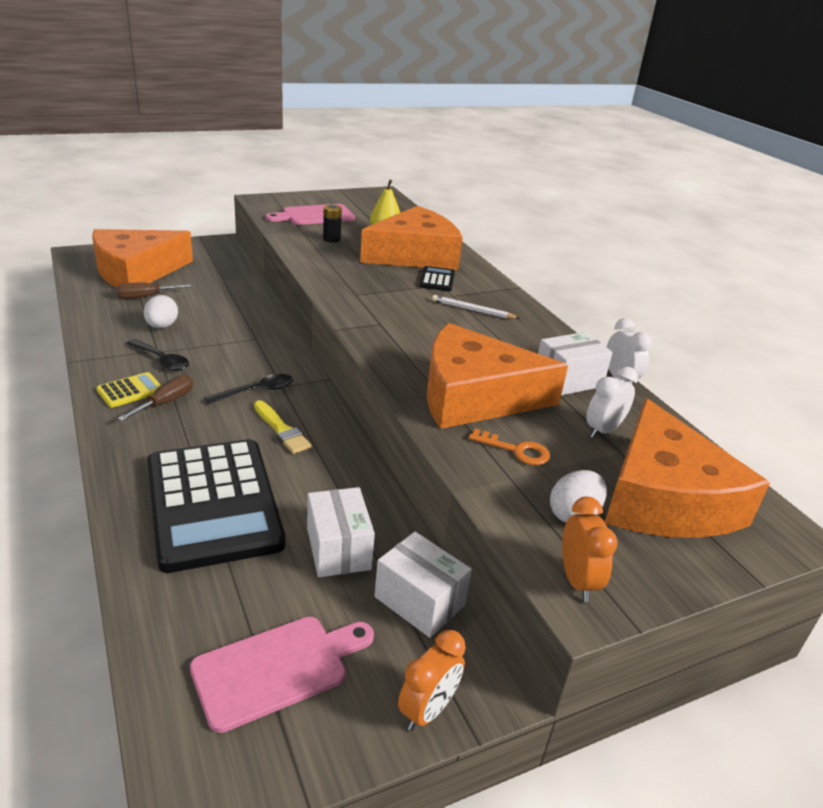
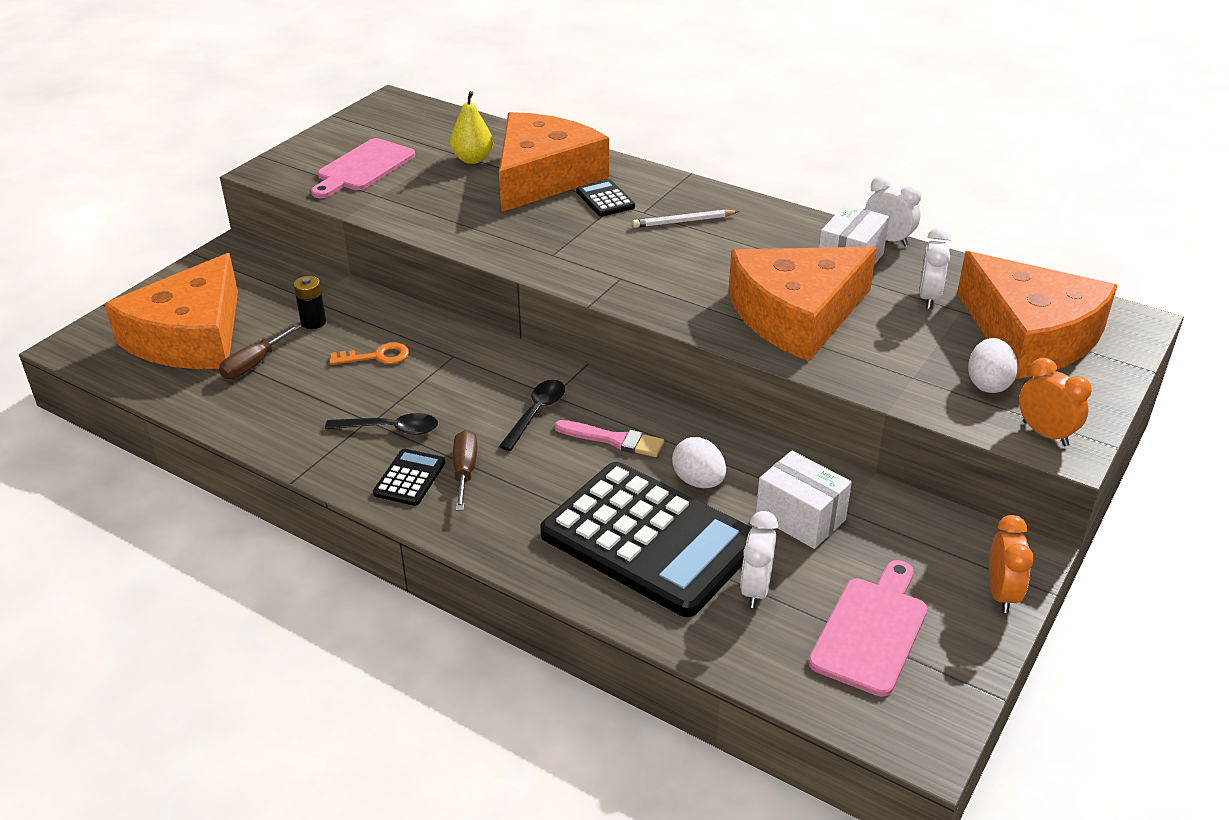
camera: 30 degrees left, 5 degrees up
(130, 391) = (409, 478): yellow calculator -> black calculator
(162, 326) = (330, 391): white egg -> white egg (698, 481)
(234, 580) = (755, 589): none -> white clock
(281, 430) = (614, 440): yellow brush -> pink brush
(331, 239) = (429, 194): black battery -> black battery (313, 322)
(419, 601) = (908, 523): white box -> none
(516, 450) = (888, 350): orange key -> orange key (377, 356)

